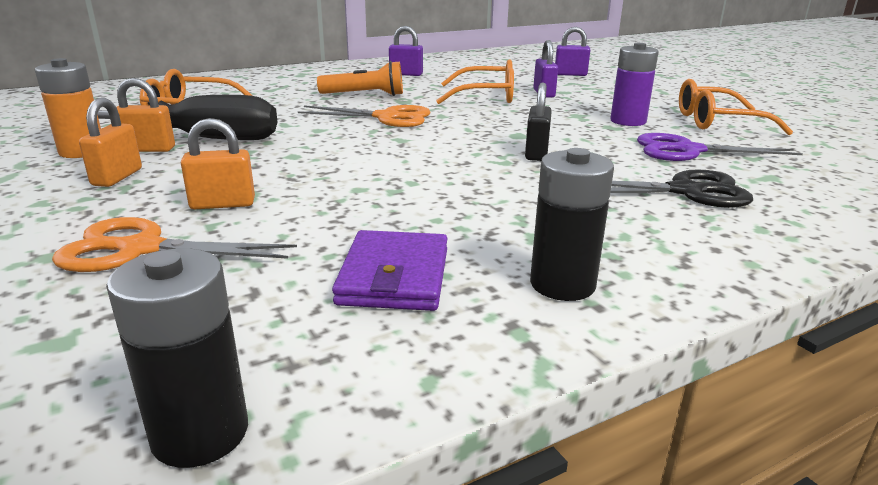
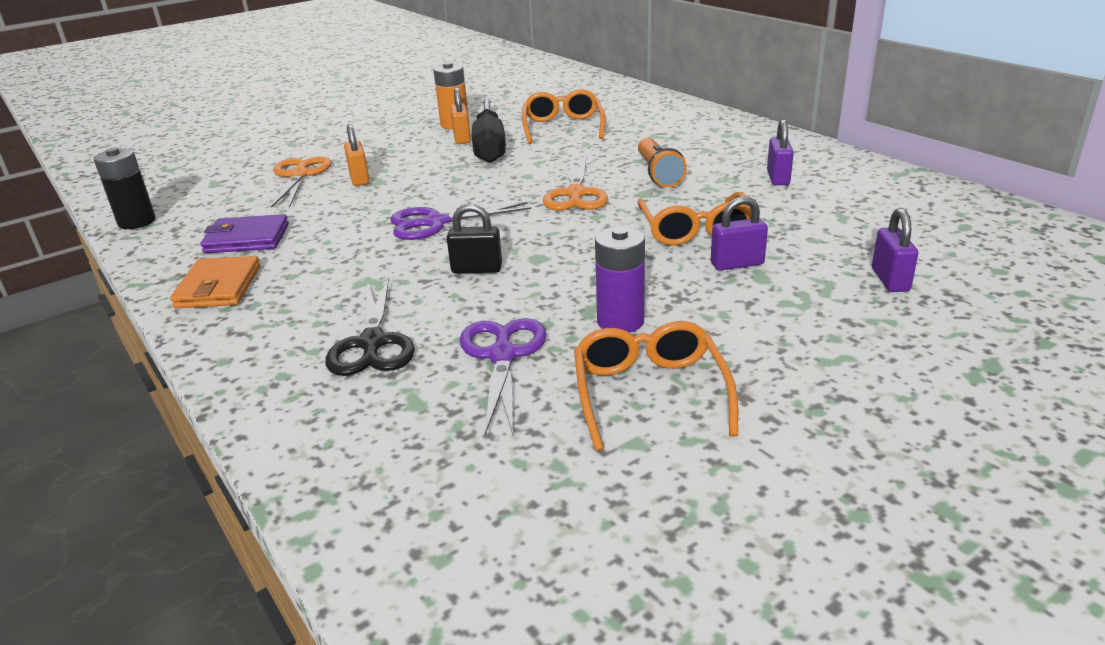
camera: 85 degrees right, 5 degrees up
(117, 177) = (406, 144): orange padlock -> none
(416, 166) = (435, 223): none -> purple scissors
(562, 284) = (218, 287): black battery -> orange wallet

